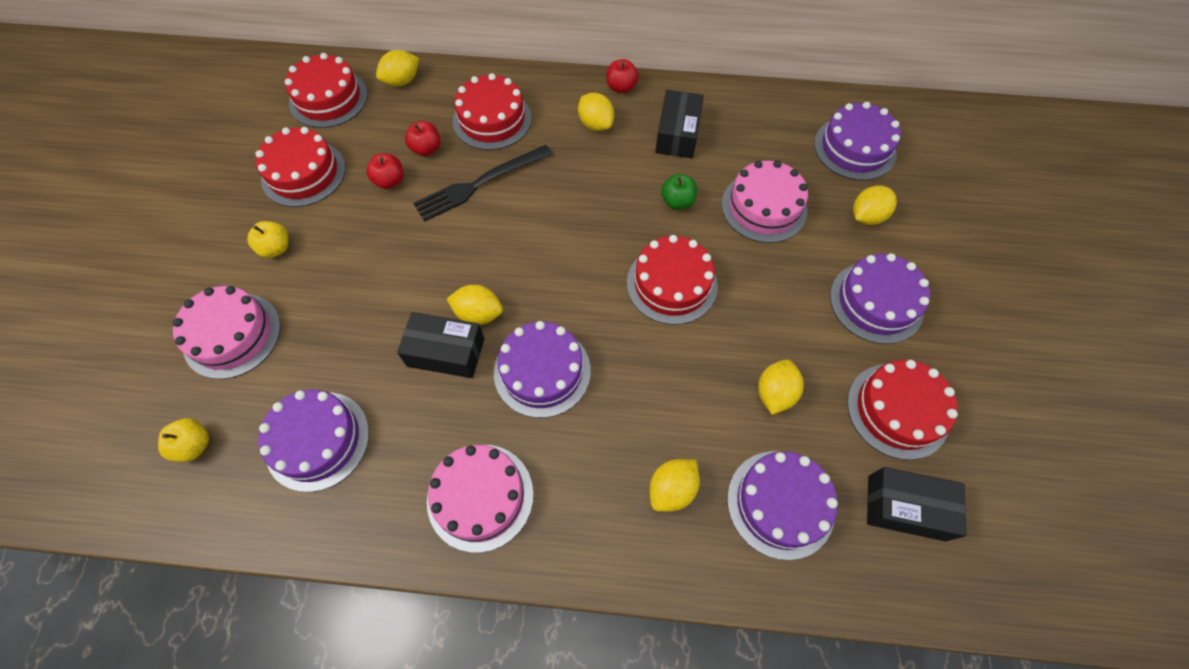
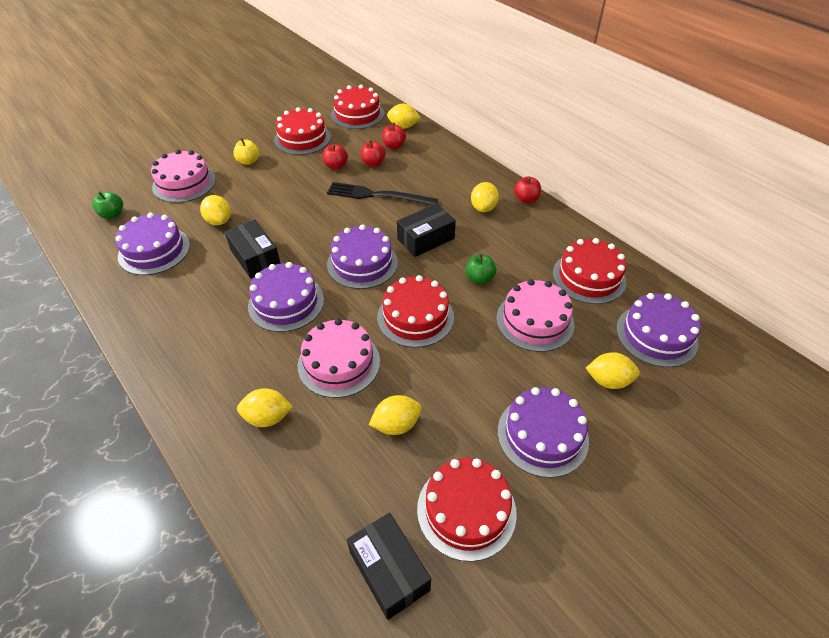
camera: 45 degrees right, 15 degrees down
(194, 445) = (112, 214): yellow apple -> green apple
(422, 112) = (394, 146): none -> red apple
(478, 314) = (294, 253): yellow lemon -> yellow lemon (219, 221)
(480, 497) = (179, 333): pink cake -> pink cake (339, 363)
(492, 119) = (426, 170): red cake -> red cake (589, 277)
(677, 134) = (529, 244): black box -> black box (425, 239)
(780, 503) = (314, 485): purple cake -> purple cake (362, 263)

